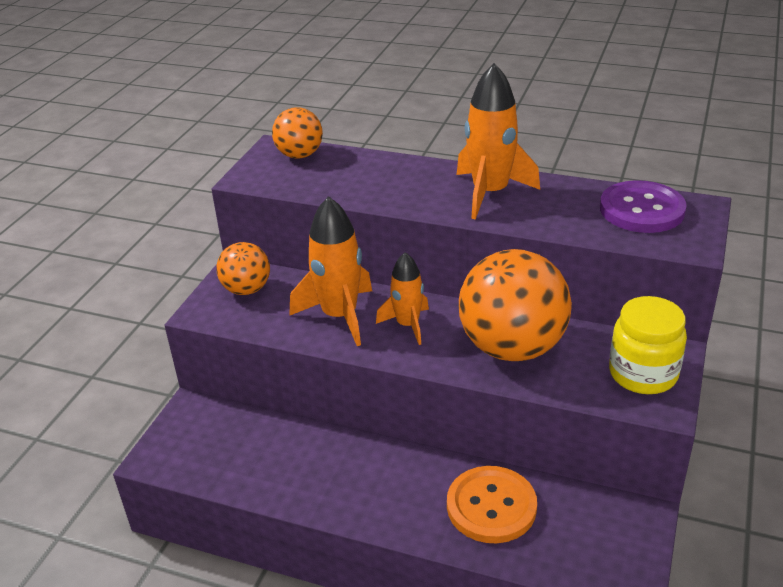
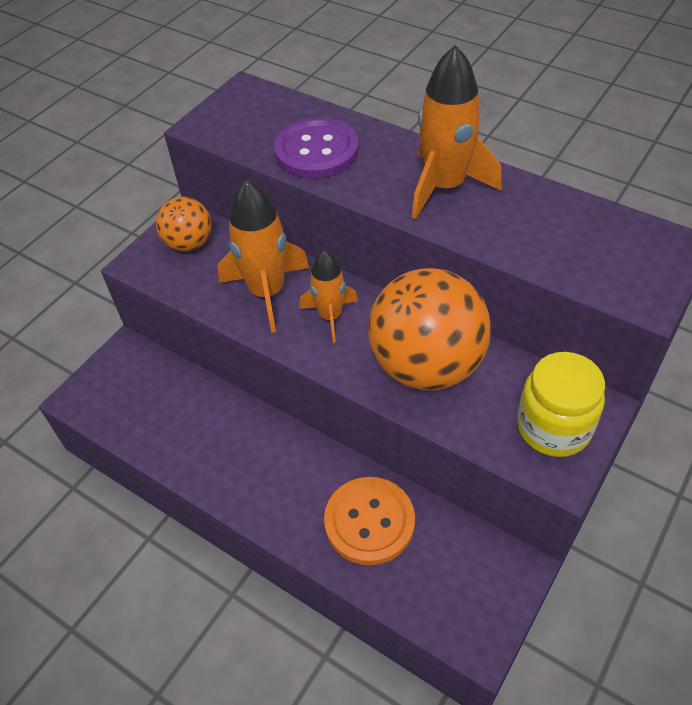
camera: 15 degrees right, 15 degrees up
(299, 155) = (265, 104): orange ball -> none
(641, 209) = (605, 238): purple button -> purple button (316, 151)

